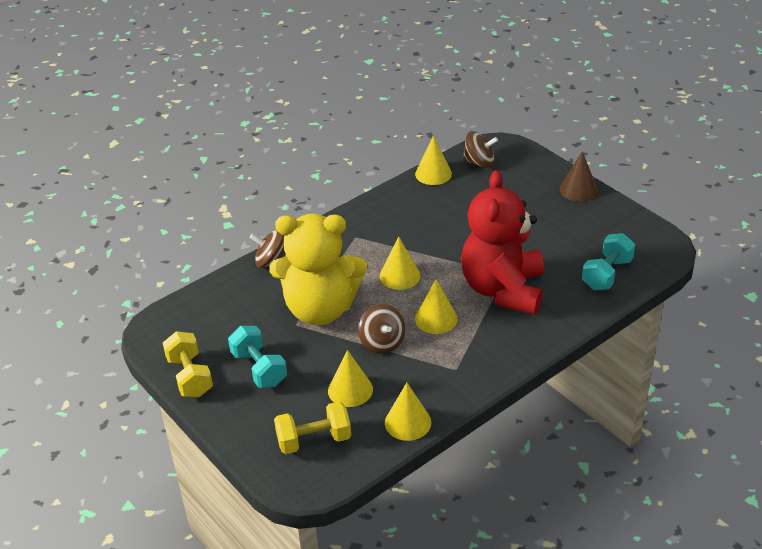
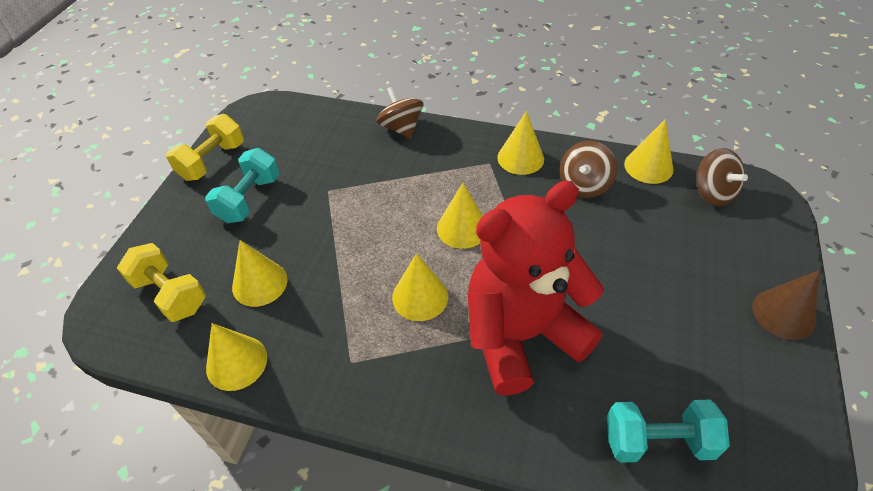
camera: 55 degrees right, 10 degrees up
(320, 309) = (362, 196): yellow teddy bear -> none
(366, 221) = (520, 158): none -> yellow cone
(382, 342) = (348, 270): brown spinning top -> brown spinning top (584, 185)

